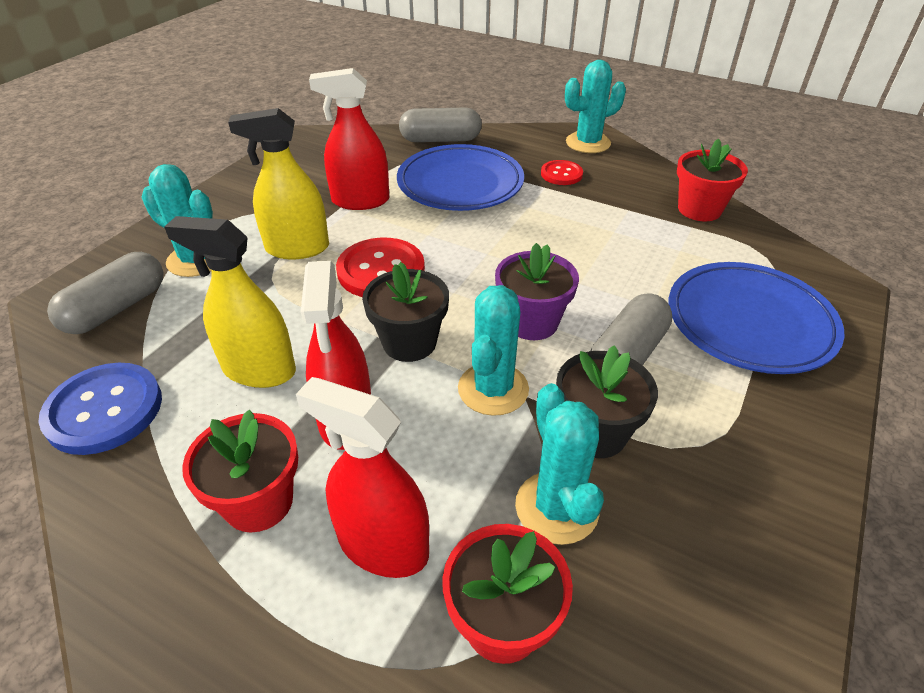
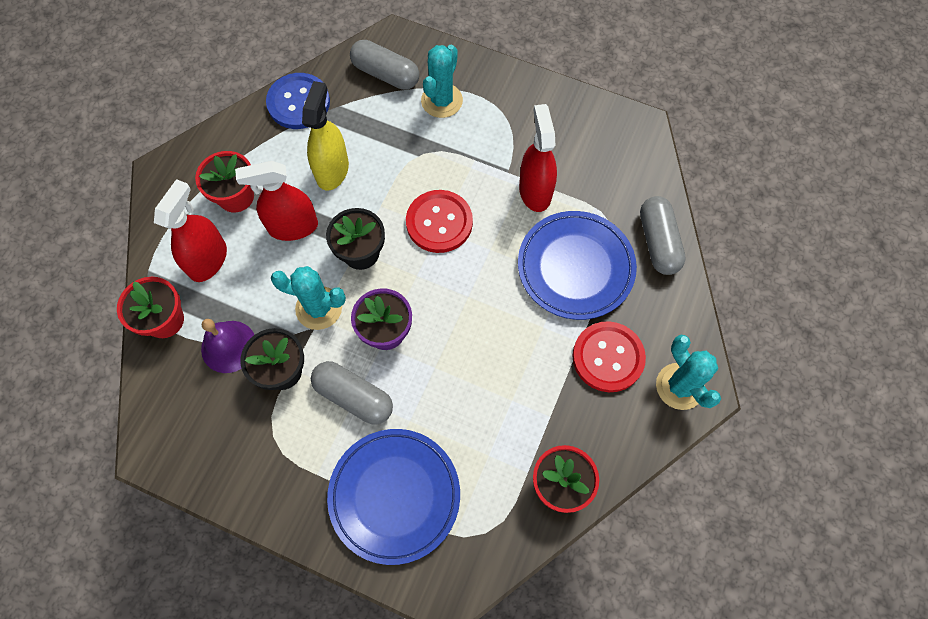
camera: 85 degrees right, 25 degrees up
(297, 248) = (462, 161): yellow spray bottle -> none
(556, 507) = (228, 346): turquoise cactus -> purple bell
(561, 174) = (608, 357): red button -> red button, size x1.73

